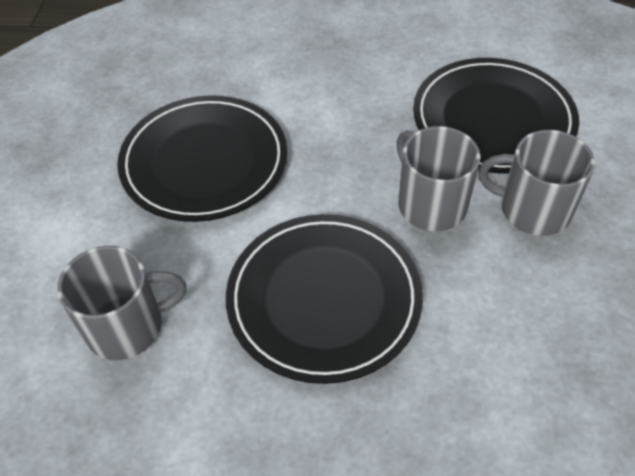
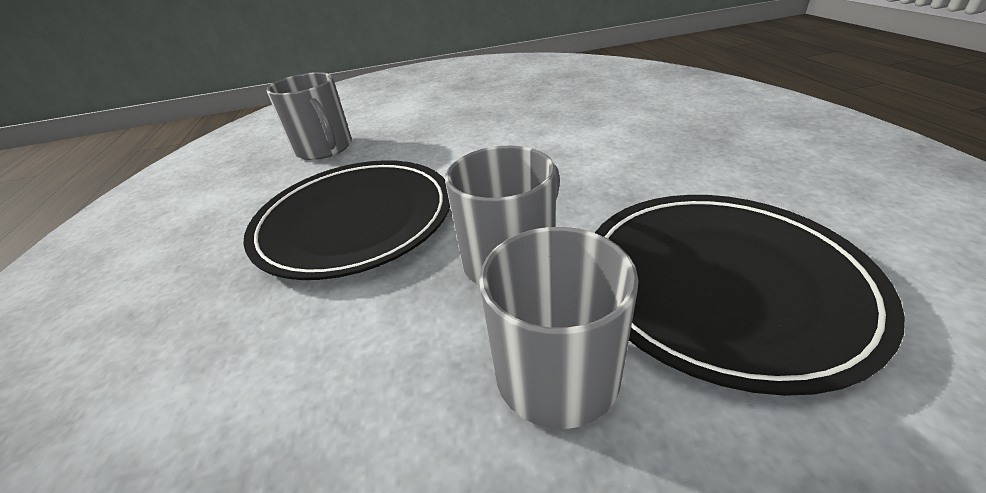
camera: 75 degrees right, 15 degrees down
(204, 162) = (494, 129): black plate -> none

